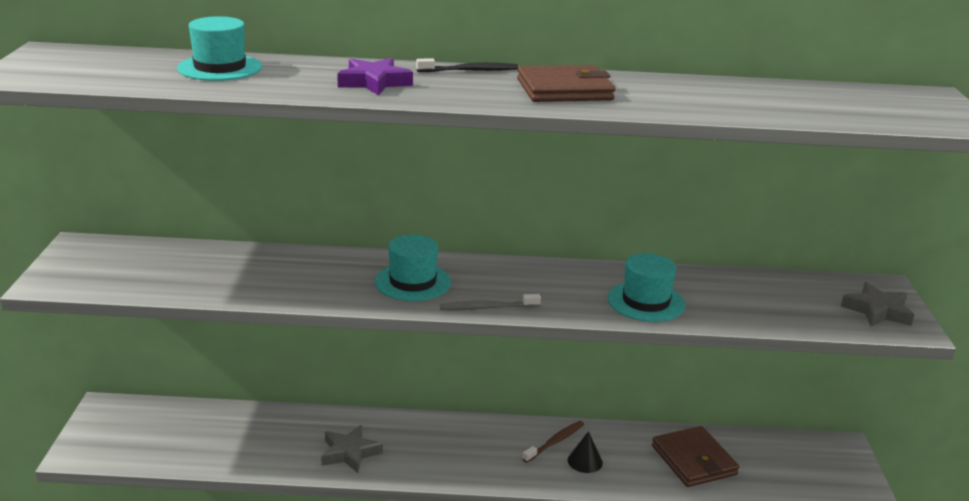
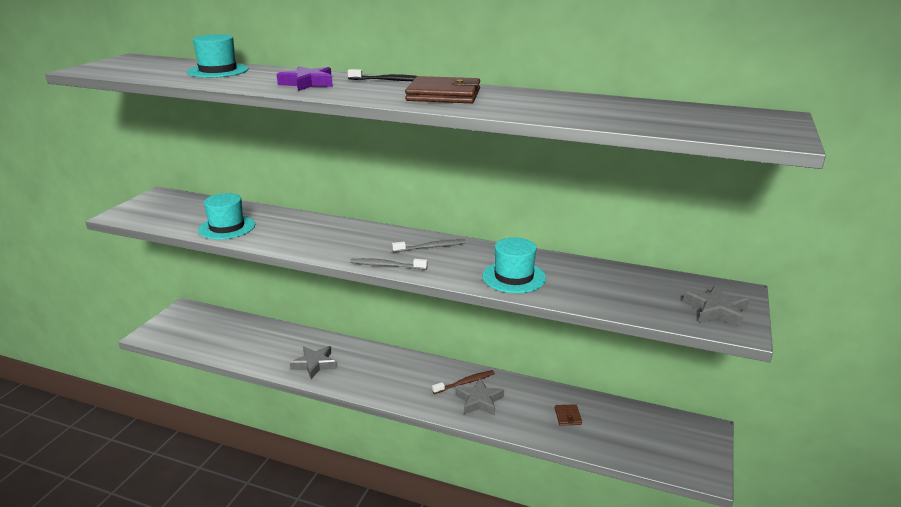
camera: 20 degrees right, 0 degrees up
(412, 282) = (348, 242): turquoise hat -> turquoise hat (227, 227)
(521, 276) = (431, 247): none -> grey toothbrush
(585, 461) = (479, 401): black cone -> grey star
(694, 460) = (567, 416): brown wallet -> brown wallet, size x0.46

